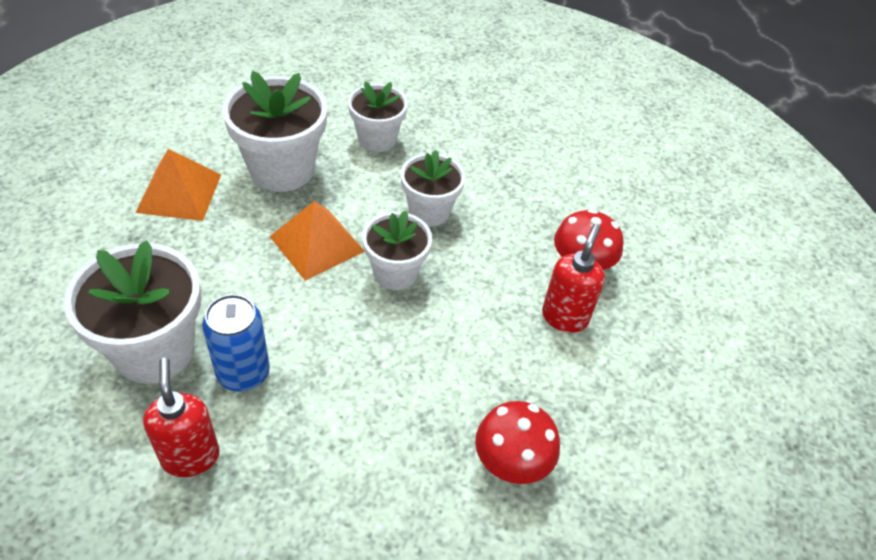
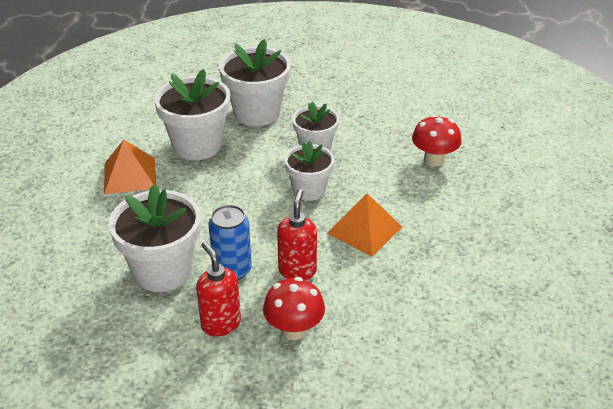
camera: 10 degrees left, 10 degrees down
(317, 243) = (245, 185): orange pyramid -> orange pyramid (364, 230)
(377, 139) = (257, 113): white flower pot -> white flower pot, size x1.60
(511, 464) = (436, 279): red mushroom -> red mushroom (294, 330)
(564, 317) = (435, 190): red soap dispenser -> red soap dispenser (297, 270)

